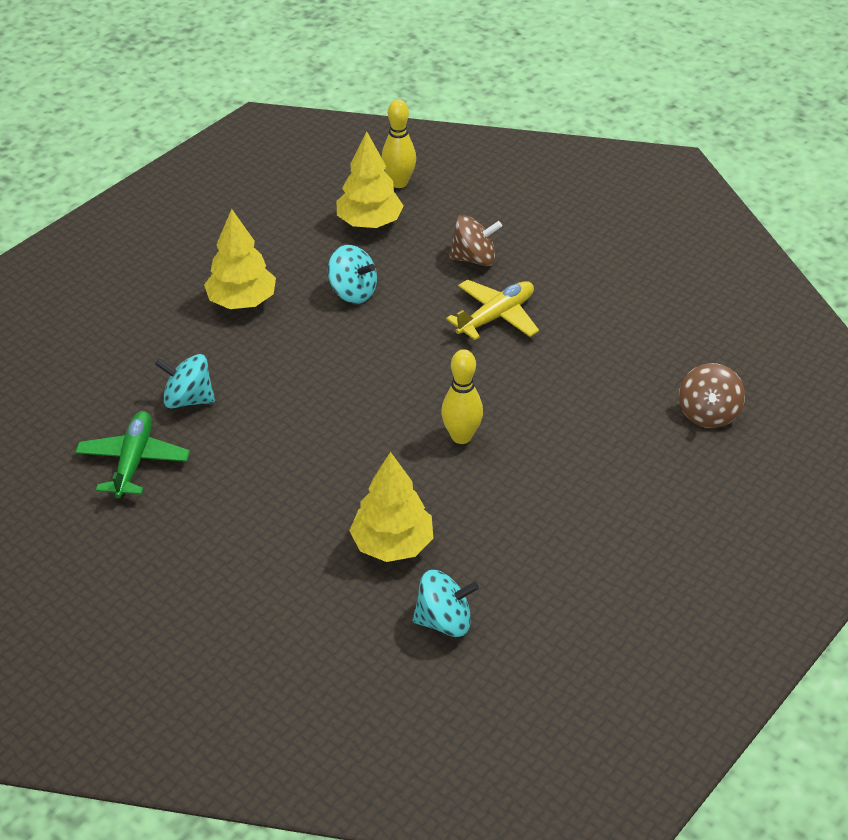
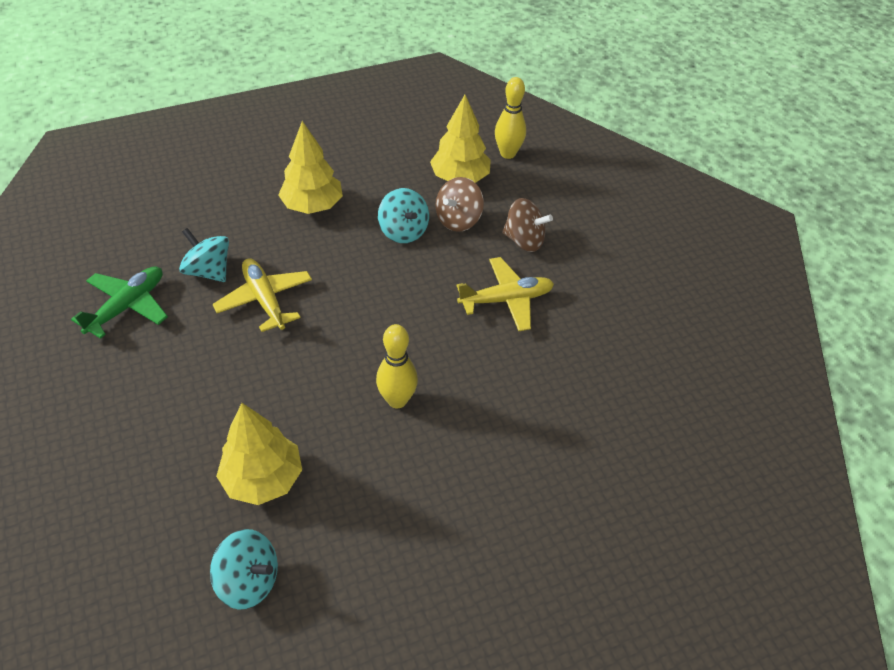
camera: 25 degrees right, 5 degrees up
(268, 403) = (265, 300): none -> yellow plane
(708, 413) = (640, 479): brown spinning top -> brown spinning top (458, 220)

